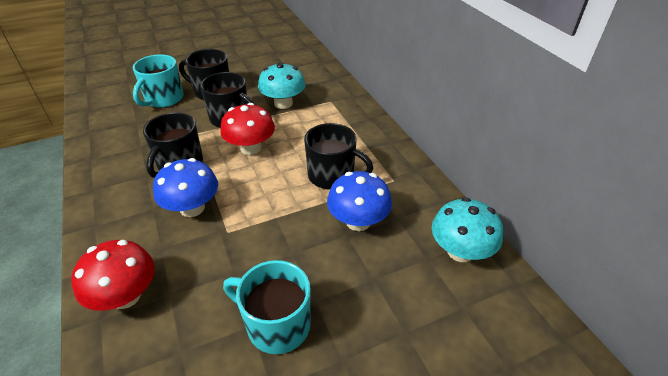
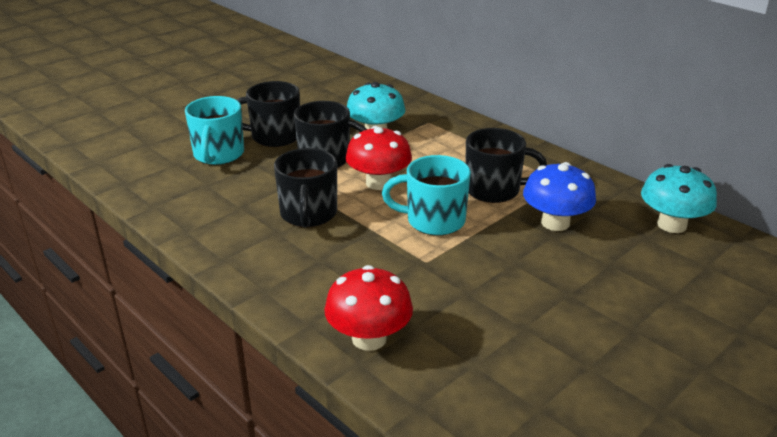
camera: 20 degrees left, 10 degrees down
(192, 208) = (365, 250): blue mushroom -> none
(277, 324) = (549, 320): turquoise mug -> turquoise mug (434, 221)

